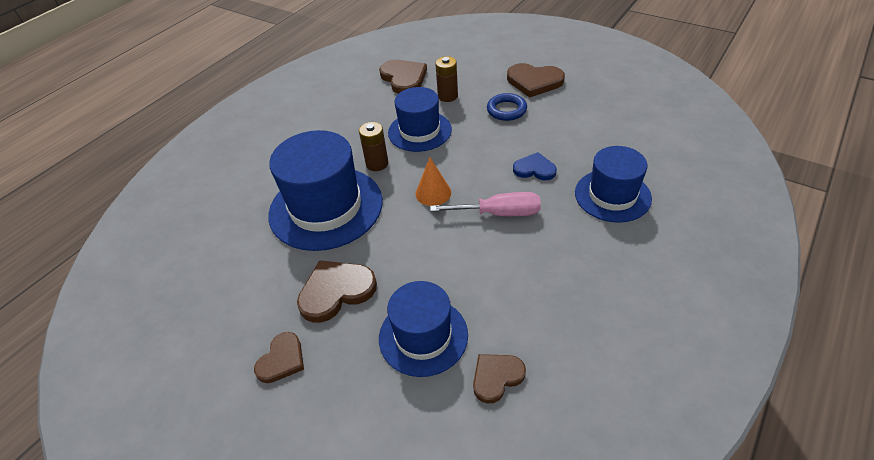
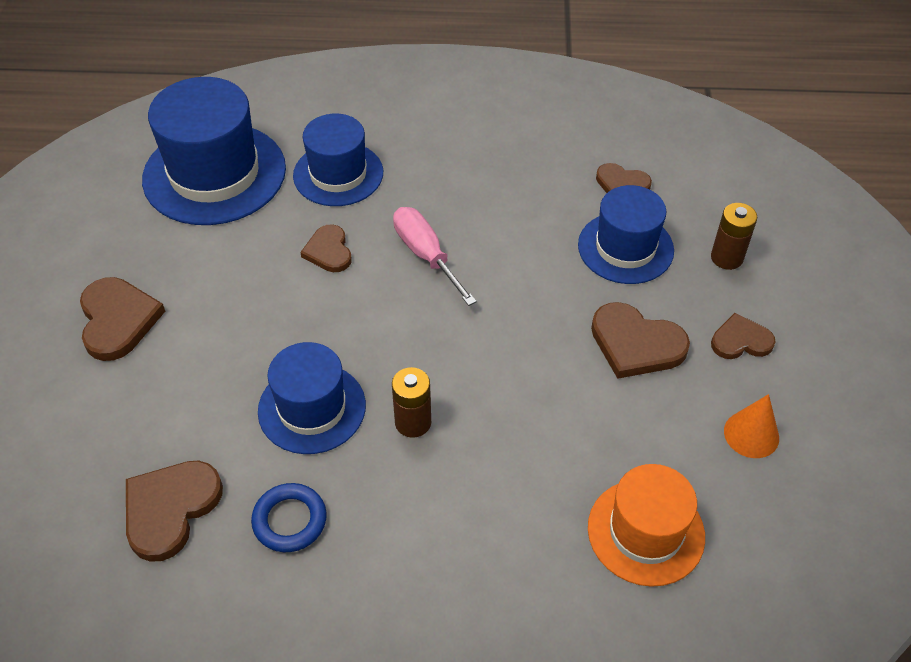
camera: 125 degrees left, 5 degrees up
(225, 228) = (646, 532): none -> orange hat
(326, 207) = (530, 433): blue hat -> blue hat (214, 174)
(433, 193) = (431, 330): orange cone -> orange cone (751, 434)
(447, 96) = (202, 415): brown battery -> brown battery (726, 258)
(506, 110) = (210, 325): blue ring -> blue ring (290, 520)
(534, 169) = (328, 251): blue heart -> brown heart

